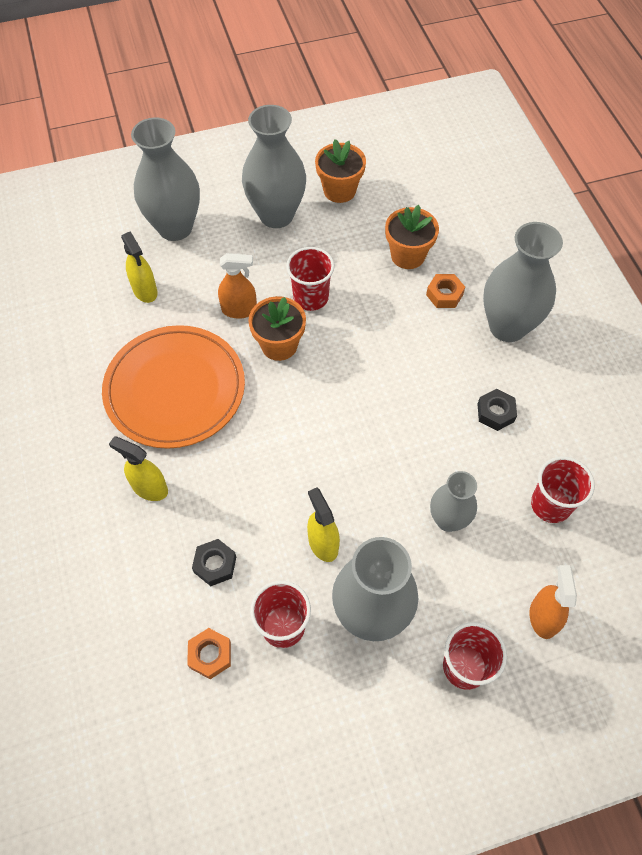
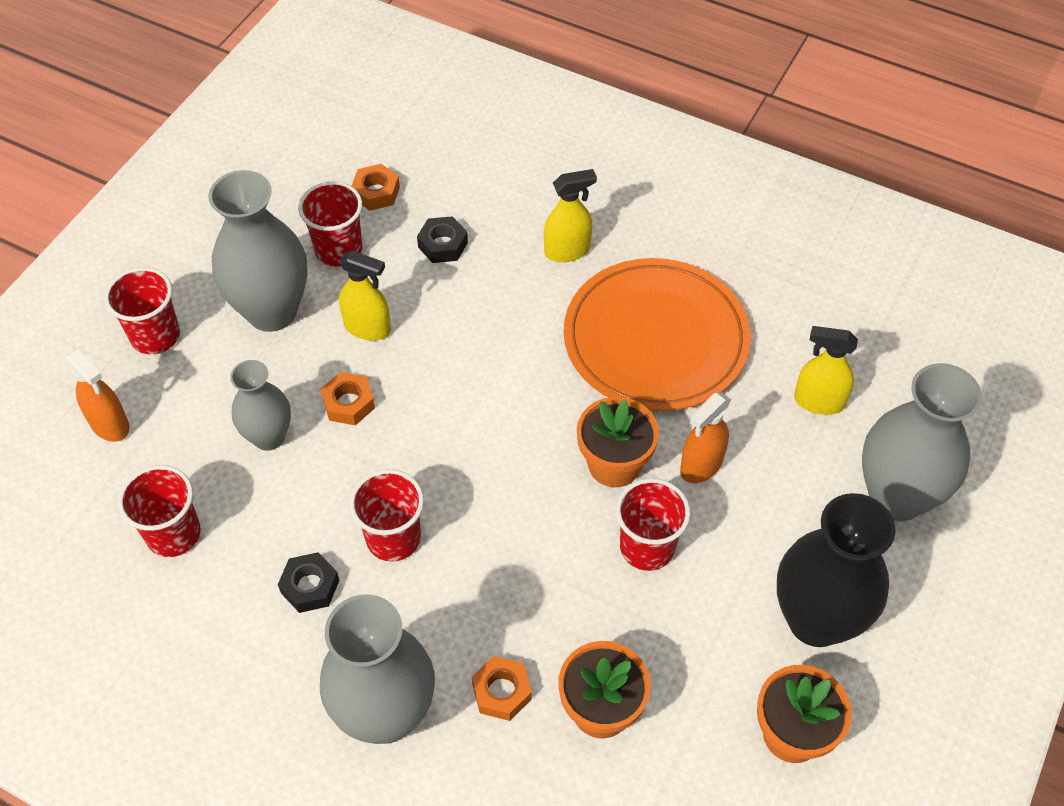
camera: 135 degrees right, 5 degrees down
(276, 215) = (816, 620): grey vase -> black vase
(382, 501) = (349, 403): none -> orange nut
(429, 402) = (393, 538): none -> red cup

